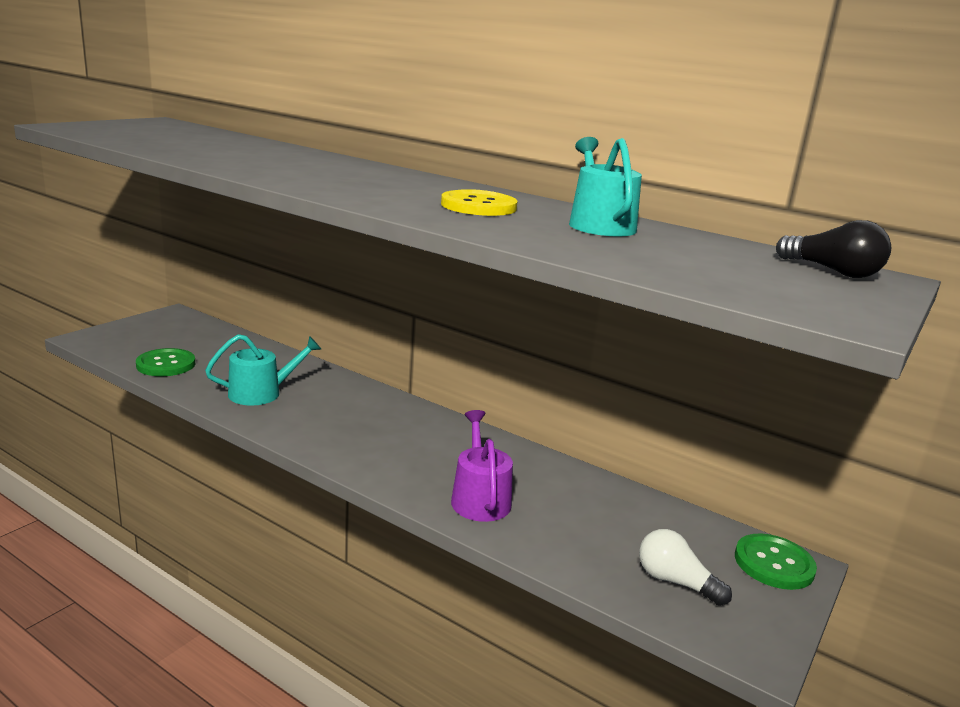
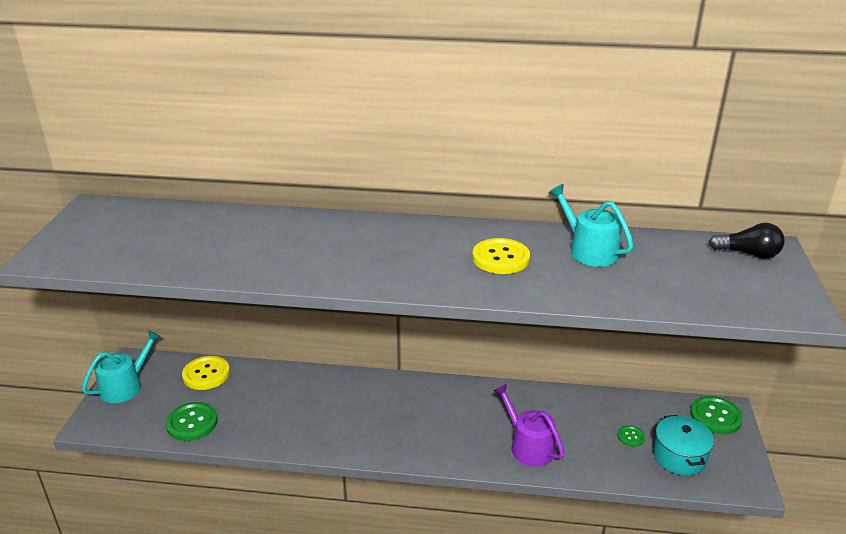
camera: 25 degrees left, 10 degrees up
(223, 339) = (206, 374): none -> yellow button
(261, 393) = (297, 418): turquoise watering can -> turquoise watering can (125, 386)
(624, 538) = (631, 437): none -> green button
(675, 582) = (679, 456): white light bulb -> turquoise pot

